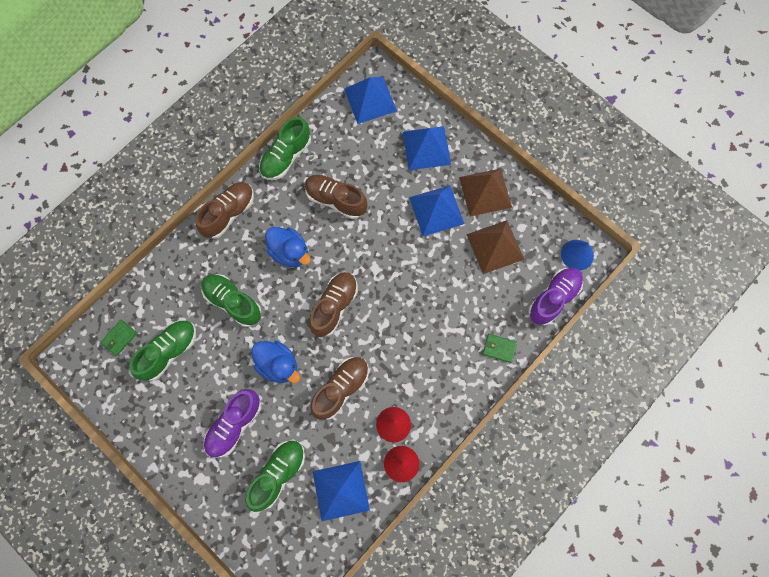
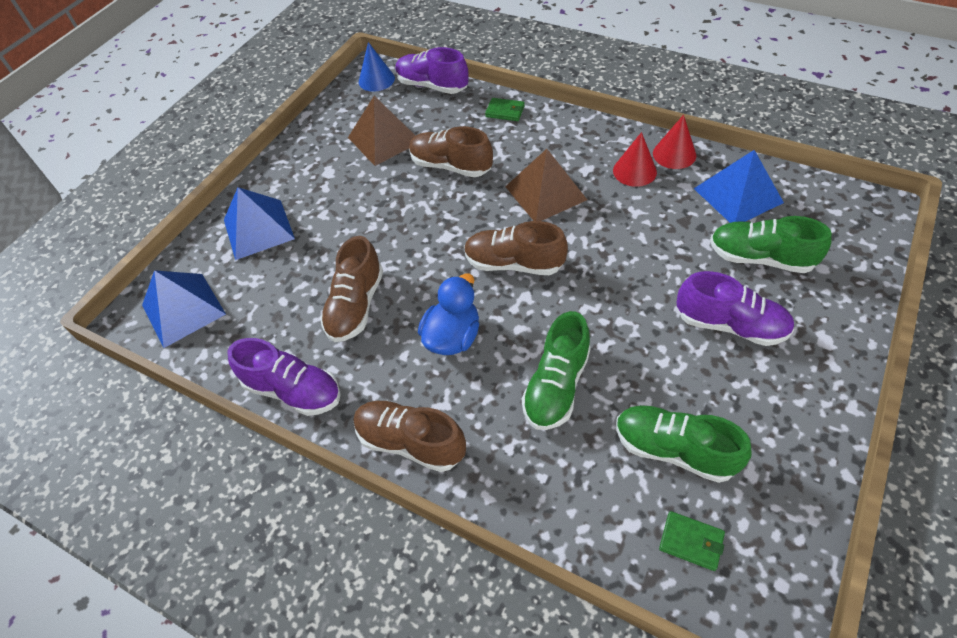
camera: 100 degrees left, 20 degrees down
(278, 365) = (622, 300): blue duck -> none
(286, 157) = (293, 390): green shoe -> purple shoe
(341, 389) = (619, 227): brown shoe -> brown shoe (451, 166)
(436, 210) = (348, 198): blue pyramid -> none
(485, 192) = (314, 162): brown pyramid -> brown pyramid (546, 193)
(499, 348) = (505, 111): green wallet -> green wallet turned 75 degrees counterclockwise

